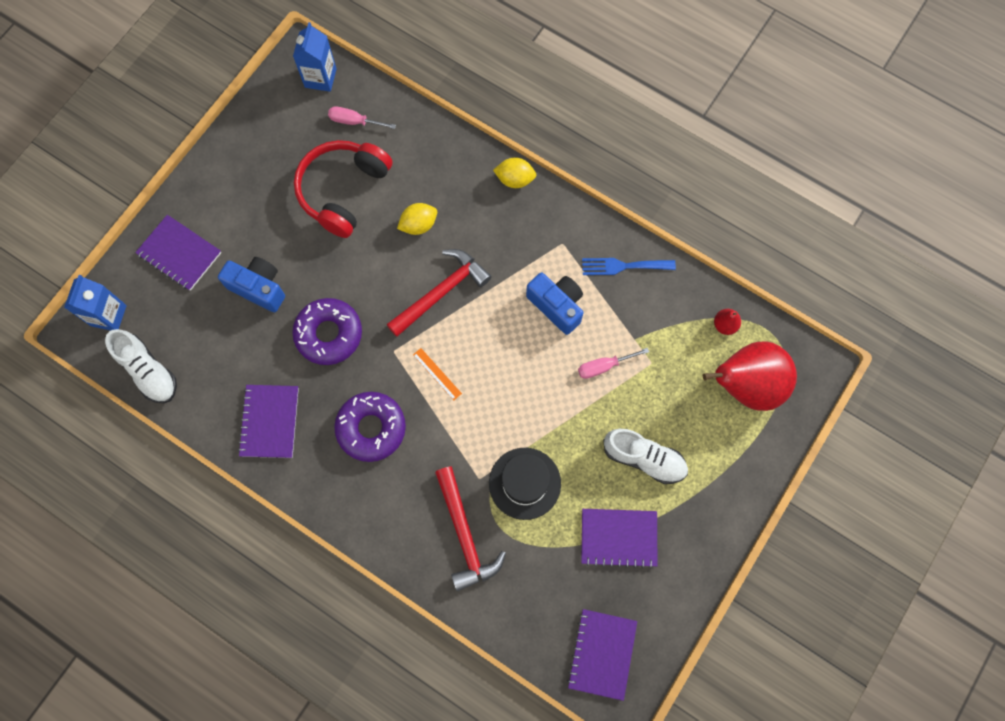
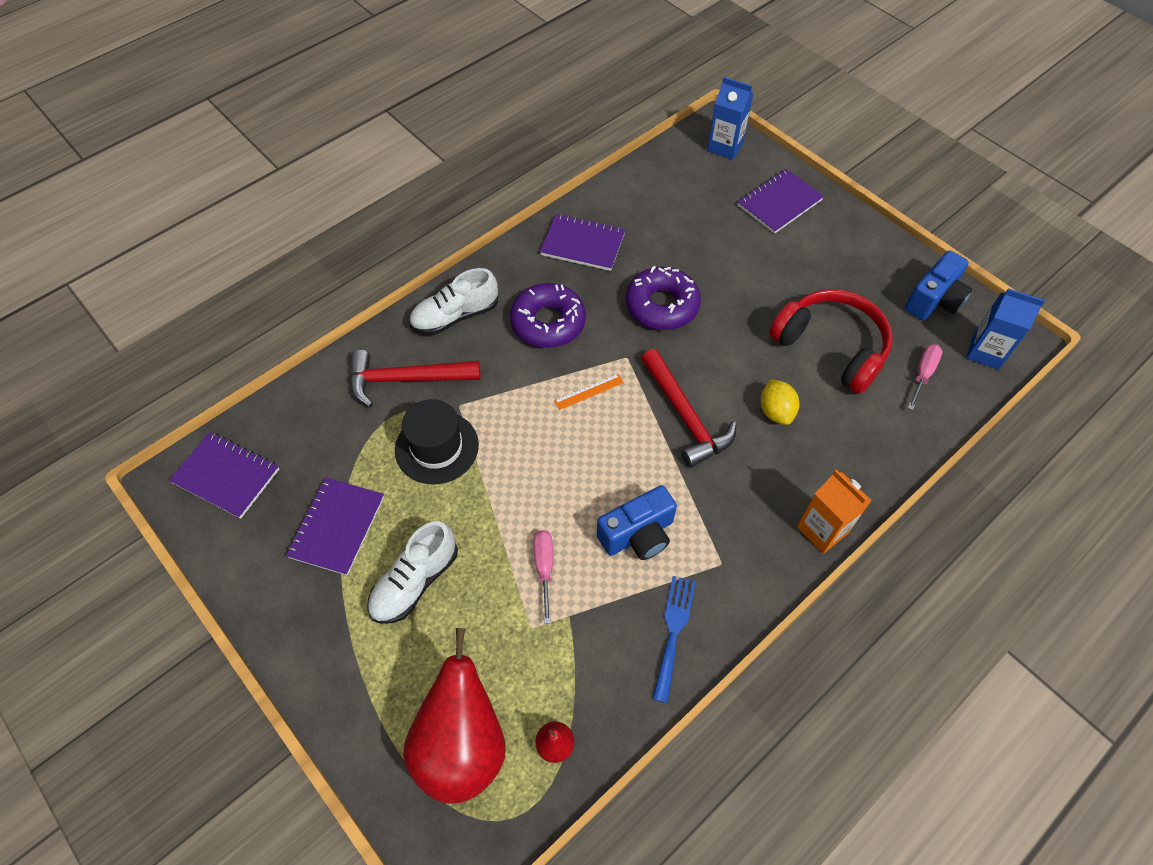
camera: 105 degrees right, 15 degrees down
(148, 371) = (661, 166): white shoe -> white shoe (455, 316)
(258, 288) = (728, 257): blue camera -> blue camera (934, 300)
(515, 179) = (822, 530): yellow lemon -> orange carton

